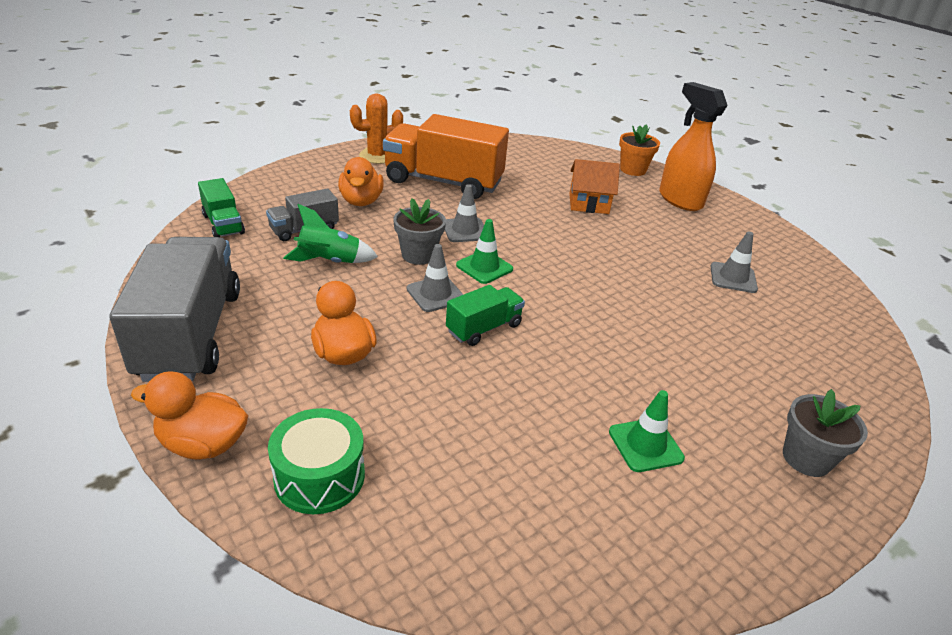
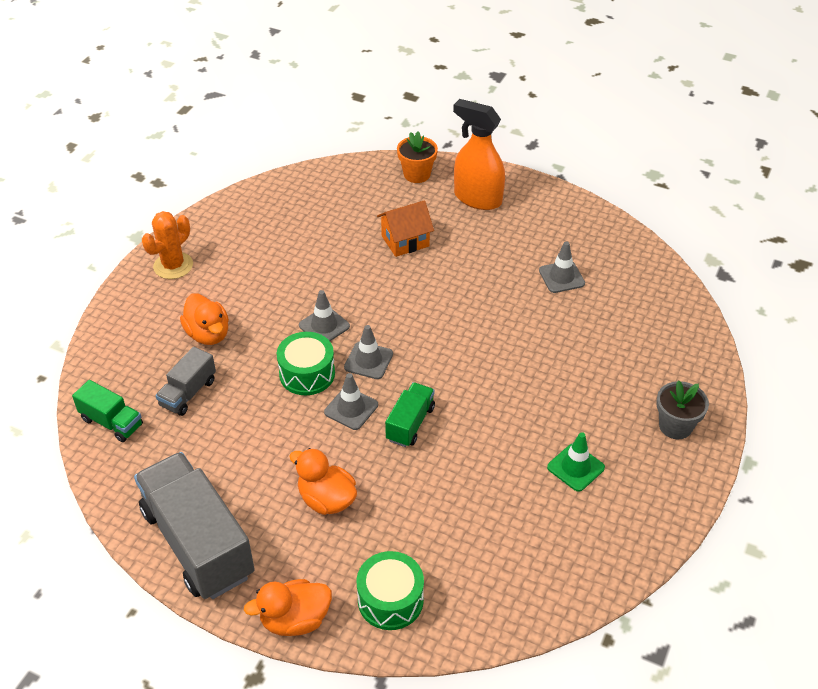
camera: 25 degrees left, 10 degrees up
(329, 262) = (240, 418): green rocket -> none
(418, 255) = (307, 374): grey flower pot -> green drum
(443, 182) = (261, 273): orange truck -> none
(484, 267) = (368, 360): green traffic cone -> grey traffic cone

